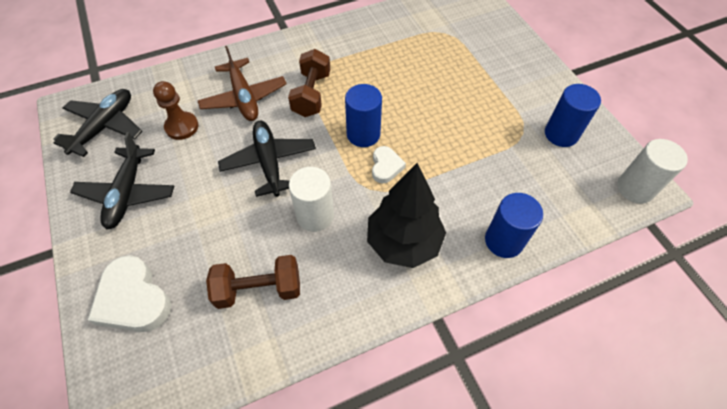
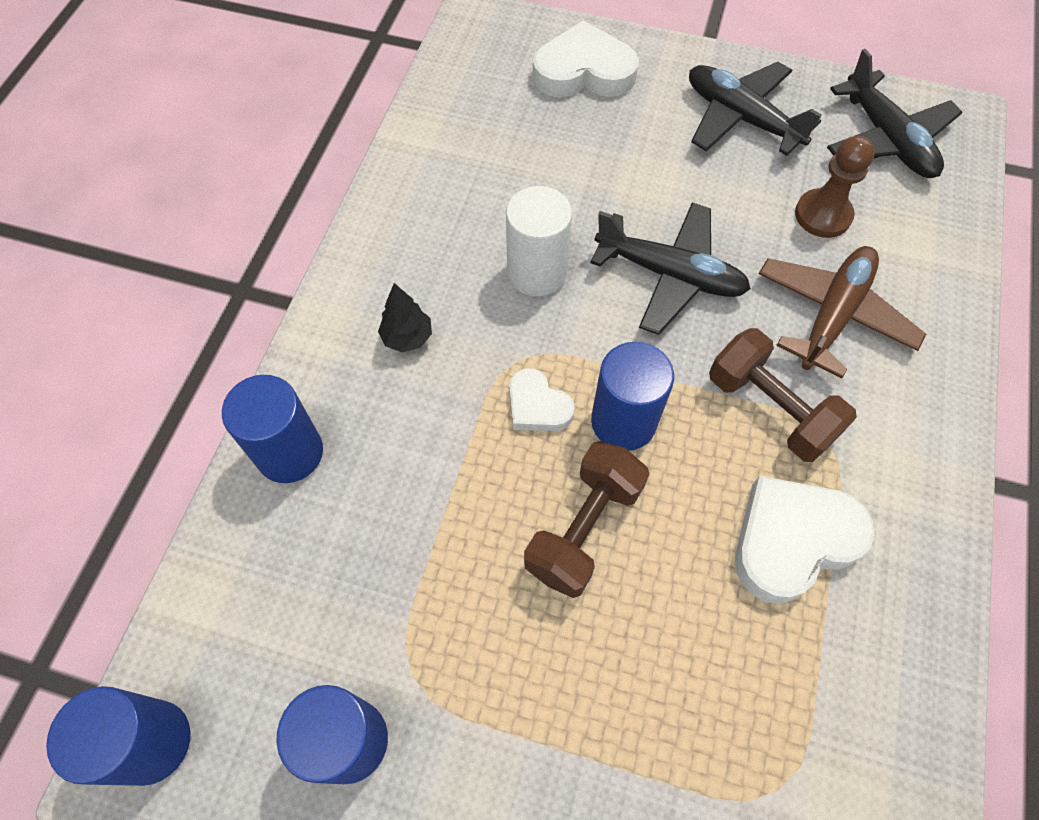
camera: 130 degrees right, 5 degrees up
(244, 97) = (832, 315): brown plane -> brown plane turned 105 degrees clockwise
(259, 289) = (493, 168): brown dumbbell -> brown dumbbell (584, 528)
(362, 64) = (792, 540): none -> white heart
(403, 242) = (407, 337): black tree -> black tree, size x0.44
(635, 188) = (152, 742): white cylinder -> blue cylinder

